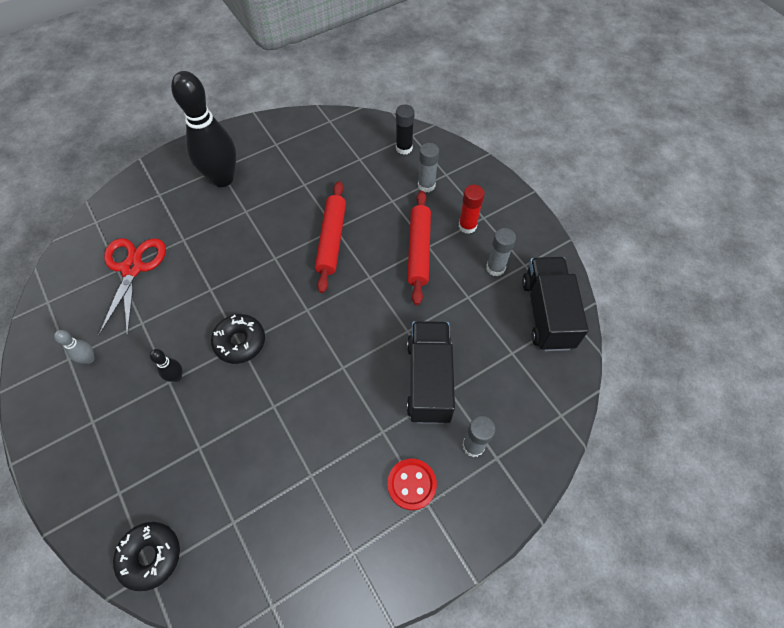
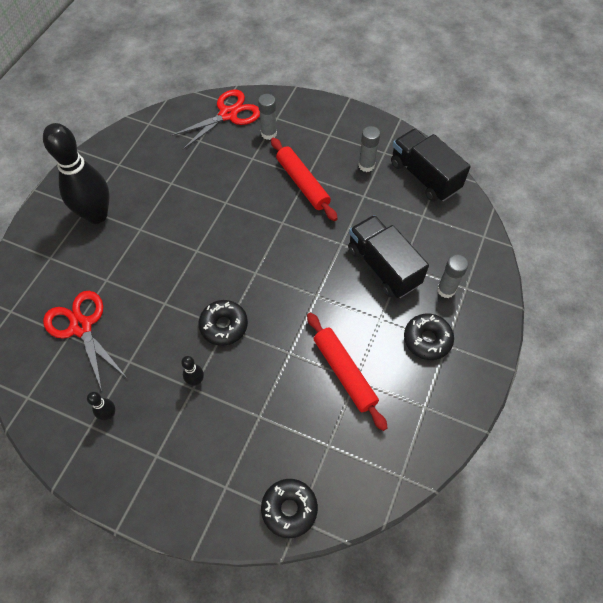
camera: 35 degrees left, 0 degrees up
(89, 359) = (109, 414): grey bowling pin -> black bowling pin
(332, 240) = (230, 212): red rolling pin -> red rolling pin (344, 372)
(404, 148) = (228, 114): black glue stick -> red scissors
(411, 484) = (427, 339): red button -> black donut
(467, 226) = (323, 147): red glue stick -> none

